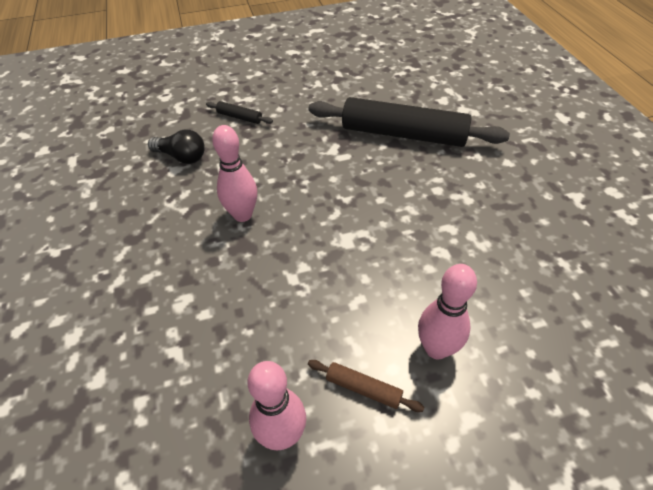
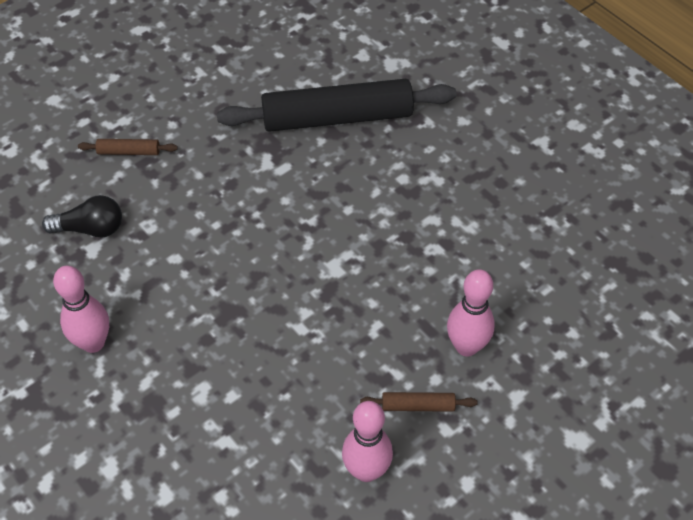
camera: 25 degrees left, 5 degrees up
(239, 117) = (129, 152): black rolling pin -> brown rolling pin
(242, 215) = (208, 277): pink bowling pin -> pink bowling pin (93, 343)

